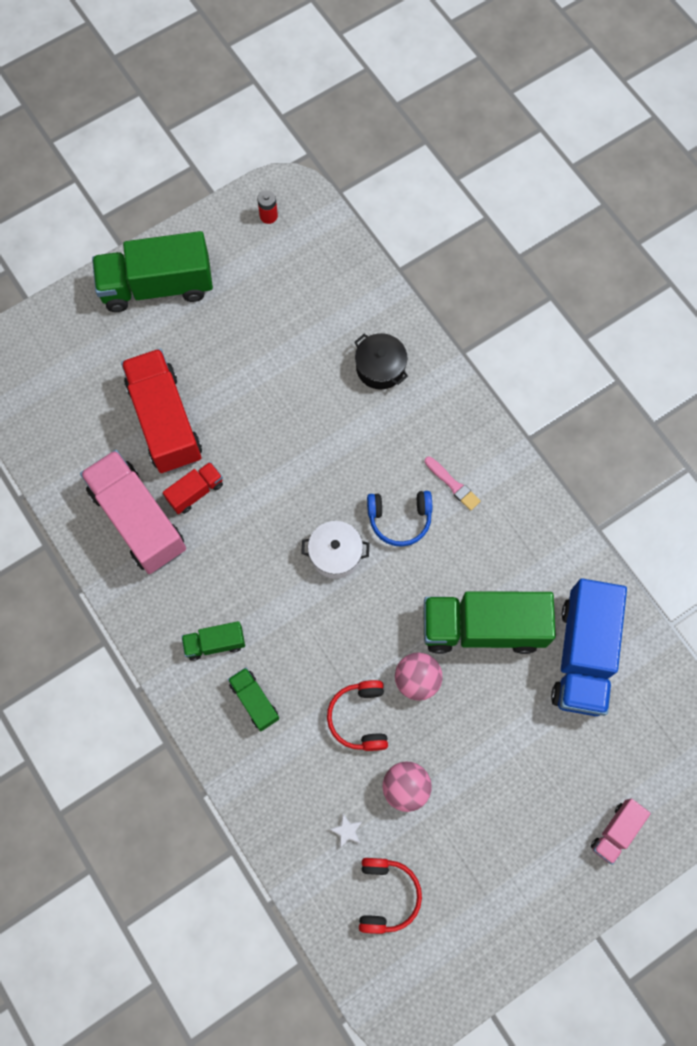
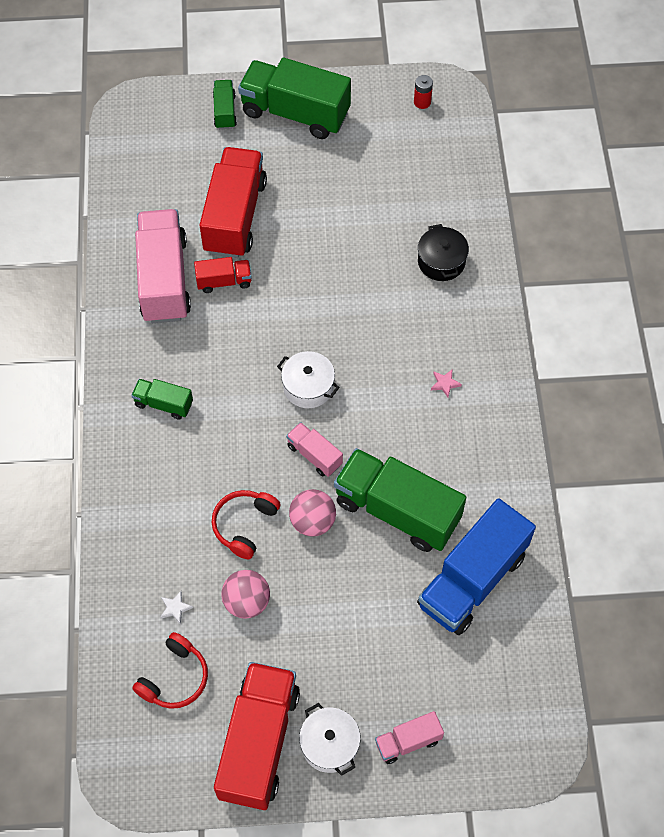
camera: 30 degrees right, 10 degrees down
(254, 701) = (166, 465): green truck -> green truck (225, 111)
(380, 616) = (314, 455): none -> pink truck
(399, 519) = (380, 387): blue headphones -> none
(453, 484) = (445, 384): pink brush -> pink star
(494, 909) = (259, 743): none -> red truck
(553, 874) = (329, 744): none -> white pot

